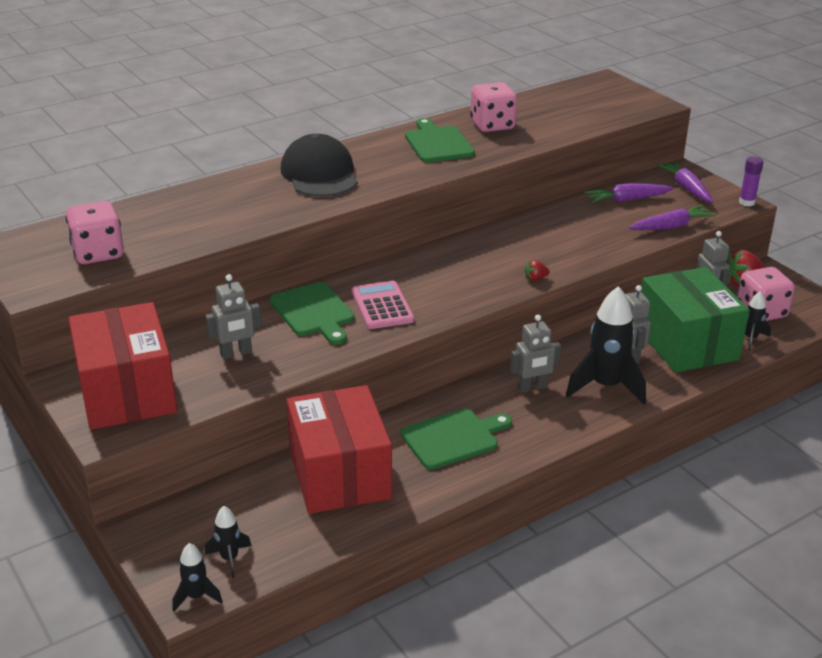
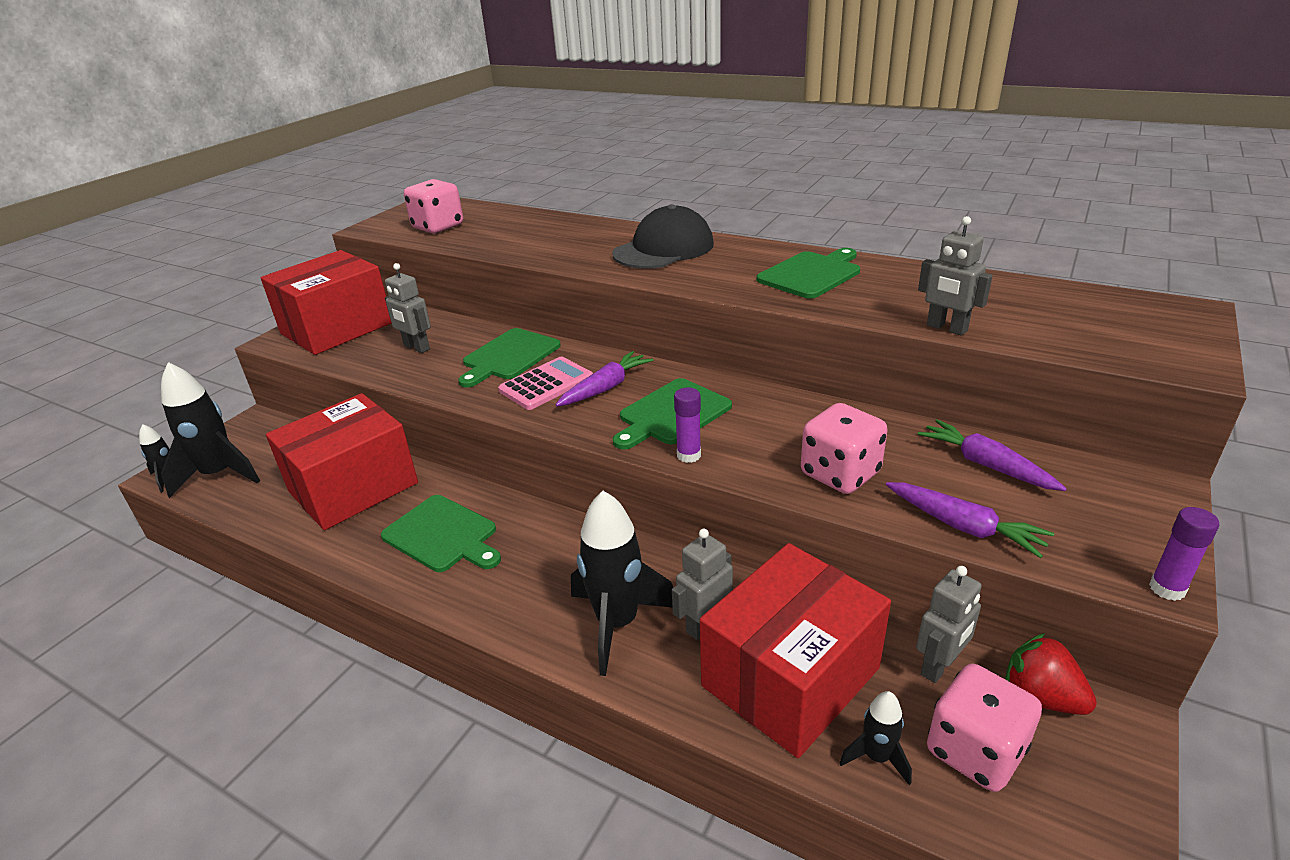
camera: 65 degrees right, 0 degrees up
(229, 559) = (219, 475): black rocket -> black rocket, size x1.99
(480, 270) = (672, 414): none -> green cutting board
(492, 125) = (906, 286): pink dice -> pink dice (840, 474)
(532, 388) = (572, 561): grey robot -> grey robot (946, 328)
(535, 279) = (689, 455): red strawberry -> purple glue stick
(686, 188) = (1109, 508): purple carrot -> purple carrot (605, 388)
(686, 343) = (790, 677): green box -> red box

